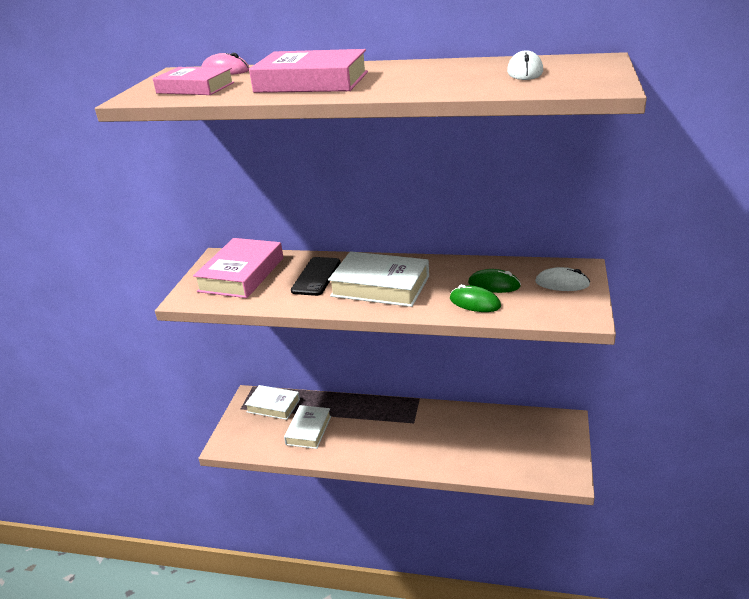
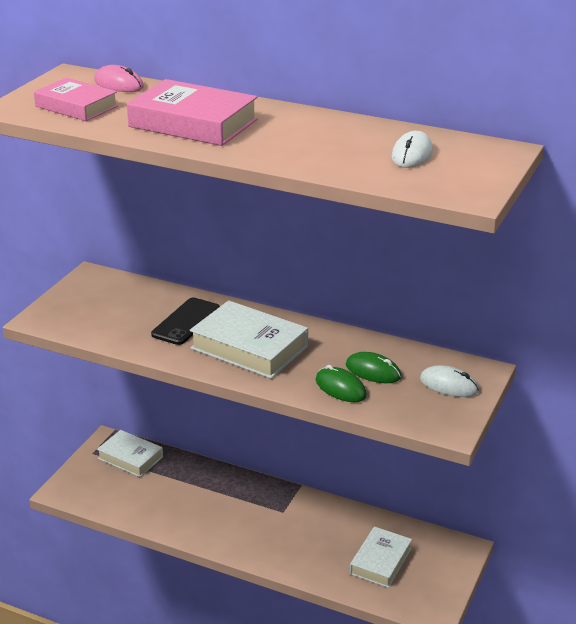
camera: 10 degrees right, 0 degrees up
(241, 274) = (107, 302): pink book -> none
(308, 430) = (160, 494): white book -> white book (380, 561)

